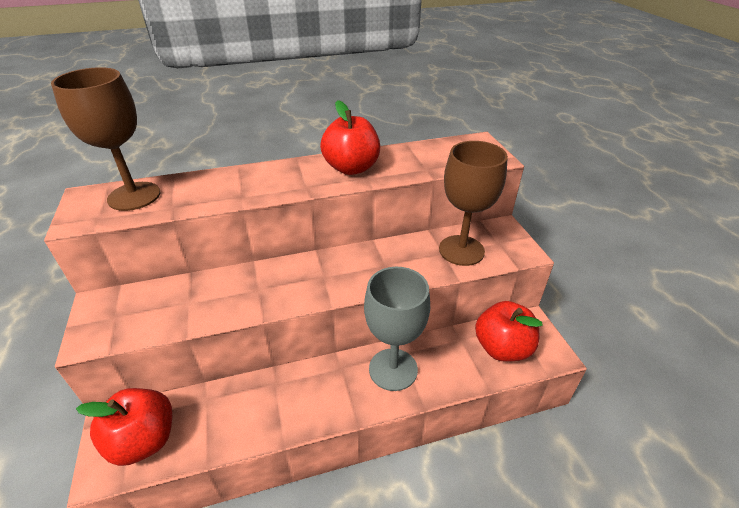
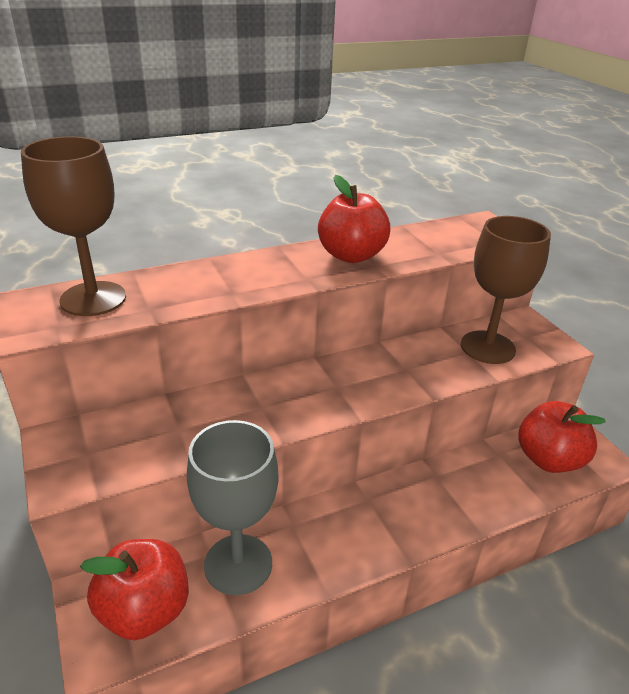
camera: 10 degrees left, 5 degrees down
(393, 369) = (431, 494): grey goblet -> grey goblet (238, 564)

